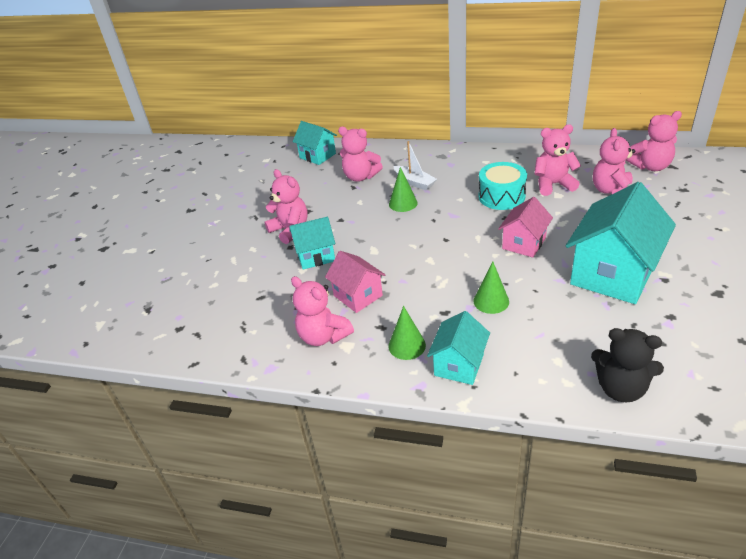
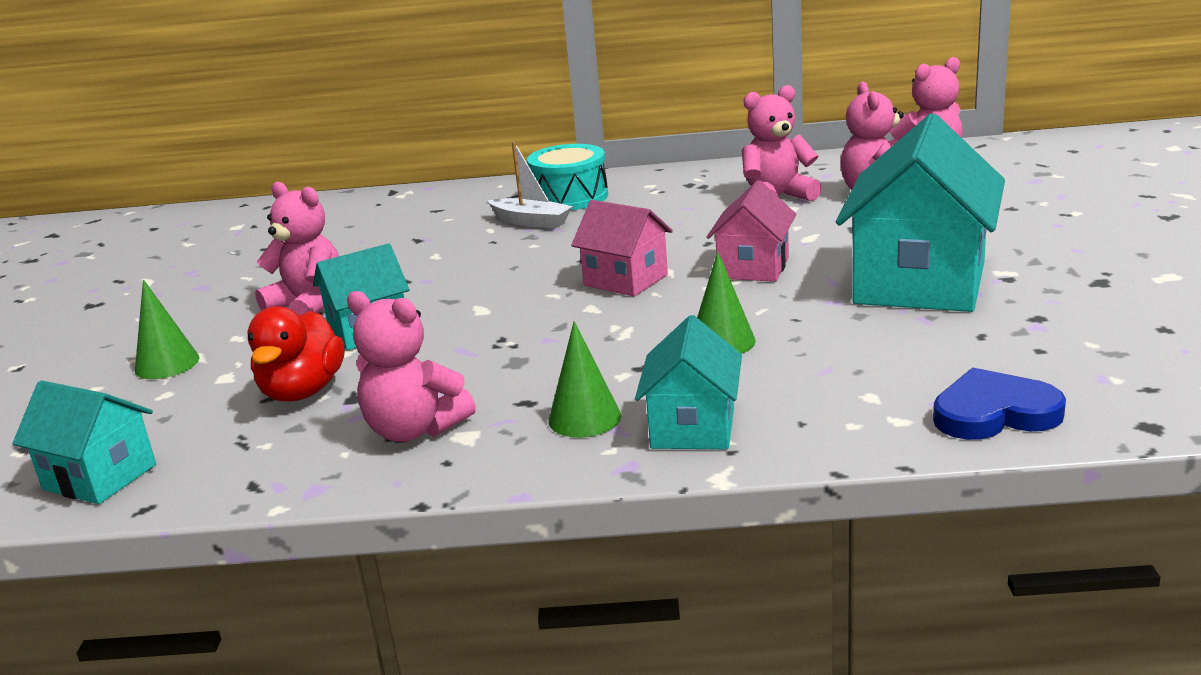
camera: 15 degrees left, 15 degrees down
(276, 296) = (303, 391): none -> red duck
(317, 156) = (338, 211): turquoise house -> turquoise house (100, 477)
(358, 295) = (468, 369): pink house -> pink house (625, 280)
(360, 177) = (428, 226): pink teddy bear -> none
(403, 203) = (518, 248): green cone -> green cone (167, 364)
(501, 196) = (693, 220): turquoise drum -> turquoise drum (570, 197)
(620, 388) = (994, 413): black teddy bear -> blue heart

